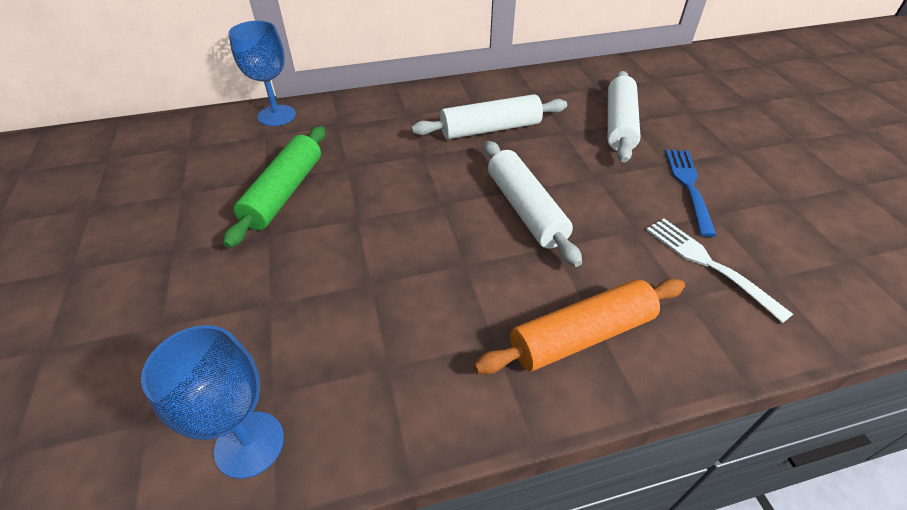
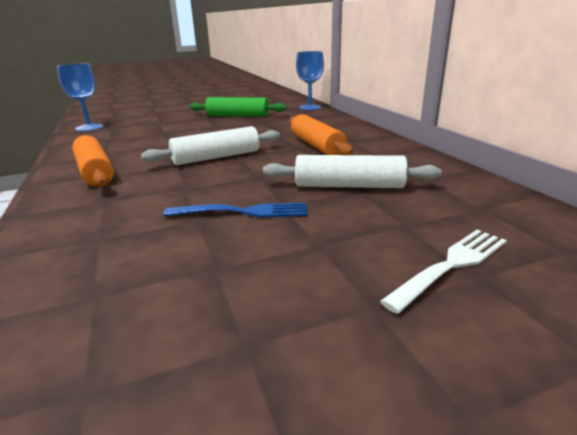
camera: 85 degrees right, 20 degrees down
(490, 129) = (317, 145): white rolling pin -> orange rolling pin
(709, 264) = (131, 212): white fork -> white fork (451, 266)

